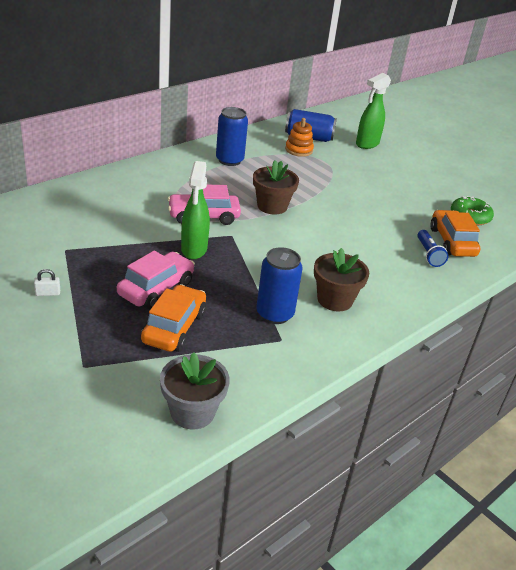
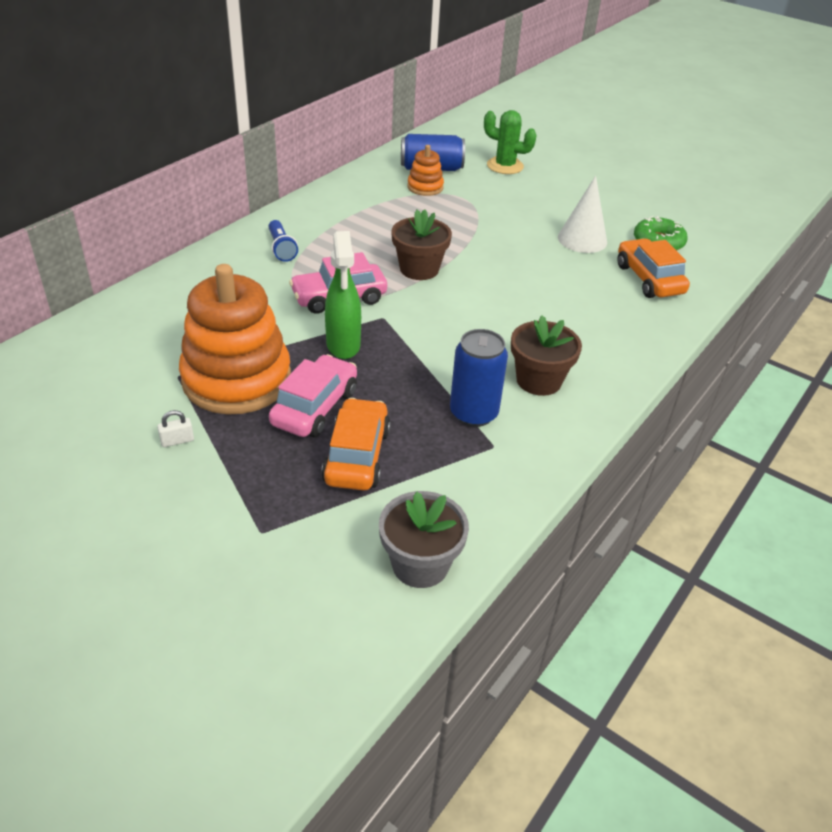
camera: 10 degrees left, 5 degrees up
(106, 259) = (237, 379): none -> orange stacking toy
(229, 160) = (344, 215): blue can -> none
(367, 144) = (505, 166): green spray bottle -> green cactus
(408, 205) = (582, 239): none -> white cone
(428, 254) = (628, 300): blue flashlight -> blue flashlight (281, 248)

